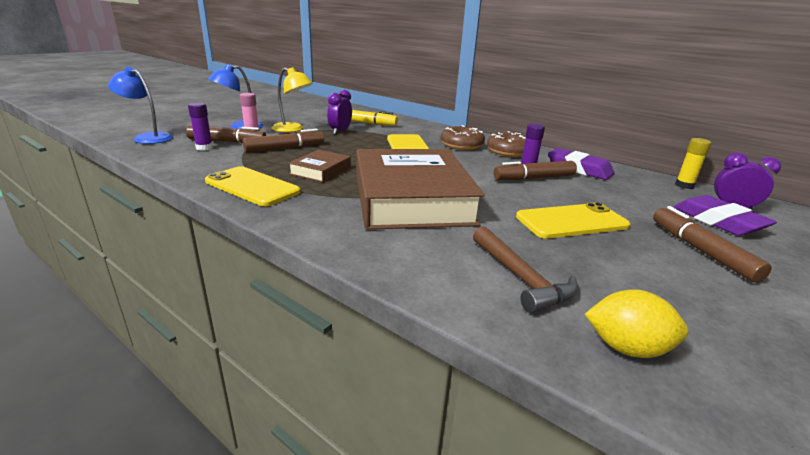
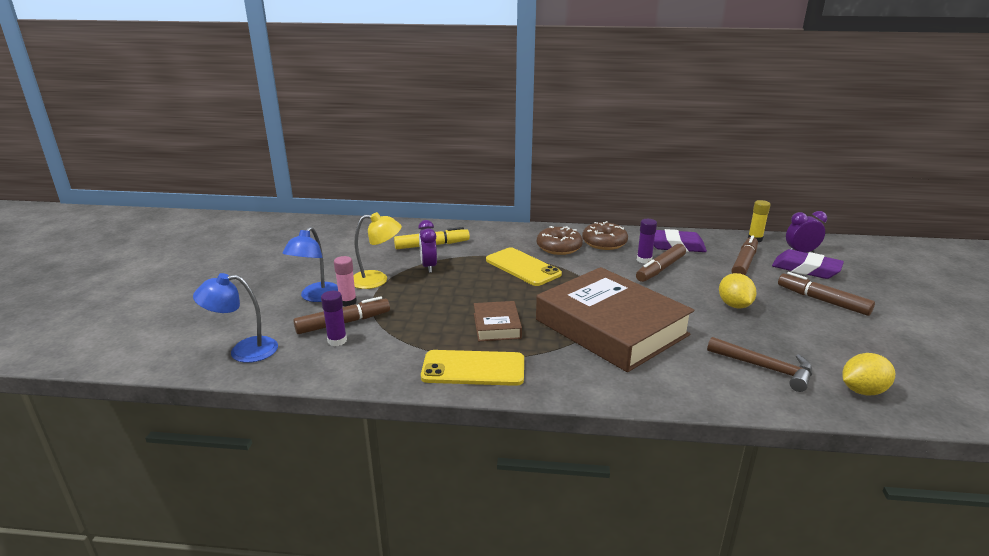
camera: 30 degrees left, 0 degrees up
(285, 148) = (417, 310): brown marker -> brown marker (744, 263)
(571, 221) = (734, 305): yellow phone -> yellow lemon

